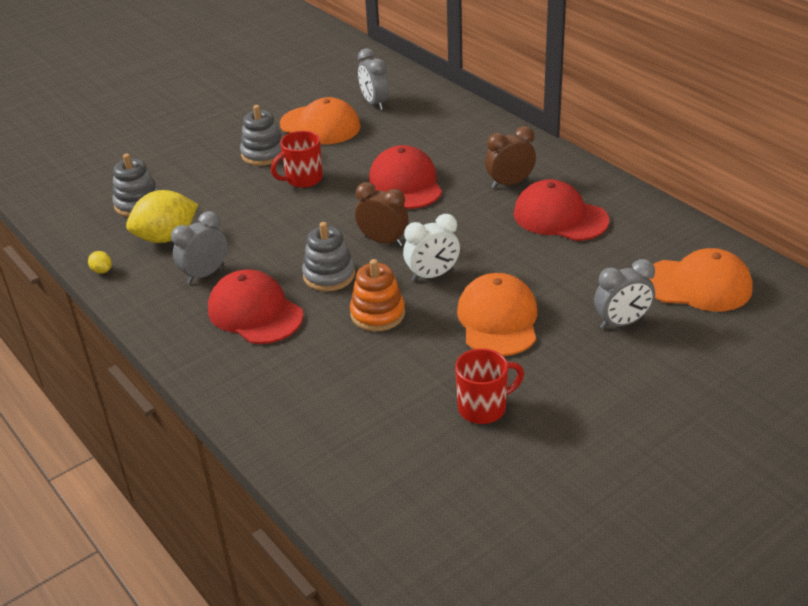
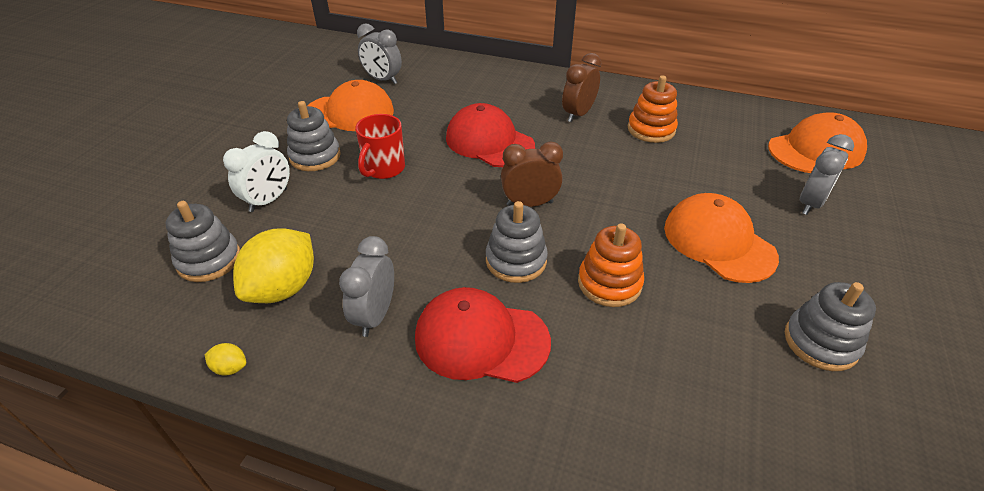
camera: 35 degrees left, 5 degrees up
(432, 275) = (612, 221): white clock -> white clock (268, 200)
(483, 408) = (820, 342): red mug -> grey stacking toy
(560, 217) = (651, 129): red cap -> orange stacking toy

